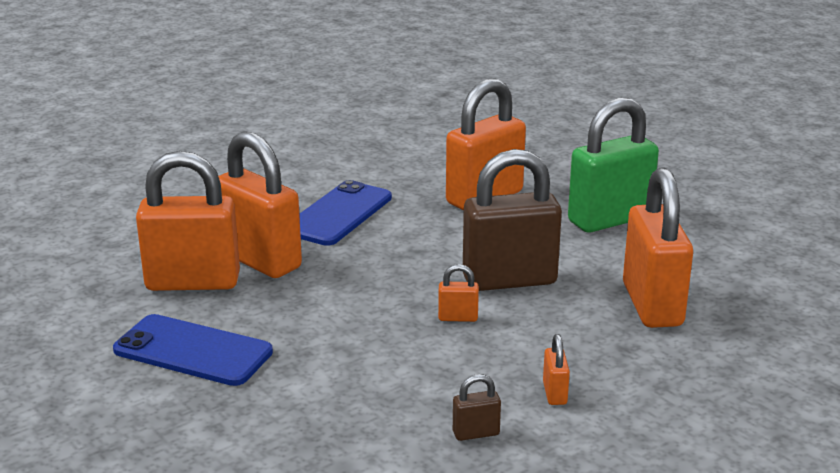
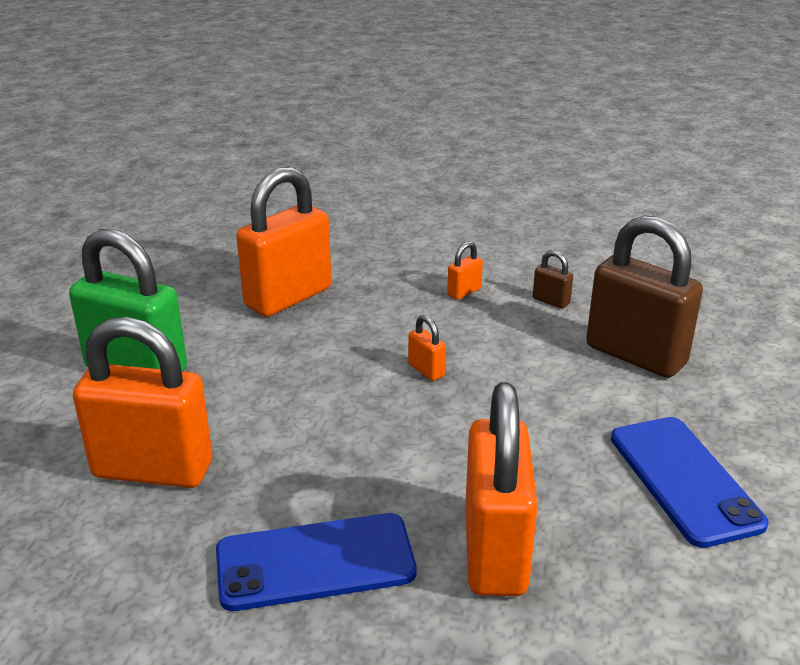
camera: 130 degrees left, 5 degrees up
(193, 282) = (602, 571): orange padlock -> none
(509, 280) = (329, 373): brown padlock -> brown padlock (635, 355)

